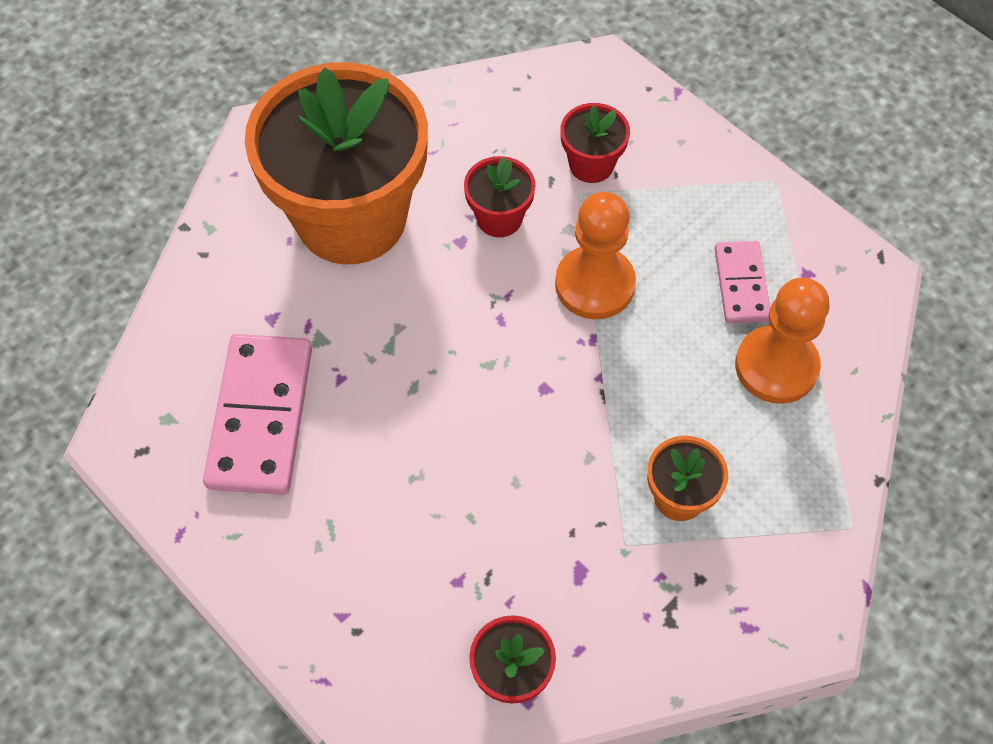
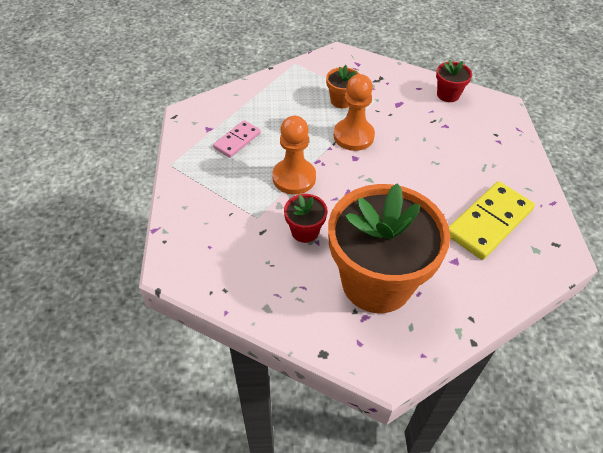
camera: 140 degrees left, 10 degrees down
(260, 417) = (489, 222): pink domino -> yellow domino
(591, 164) = (236, 225): red flower pot -> none
(776, 366) = (260, 111): orange pawn -> orange pawn (353, 136)

